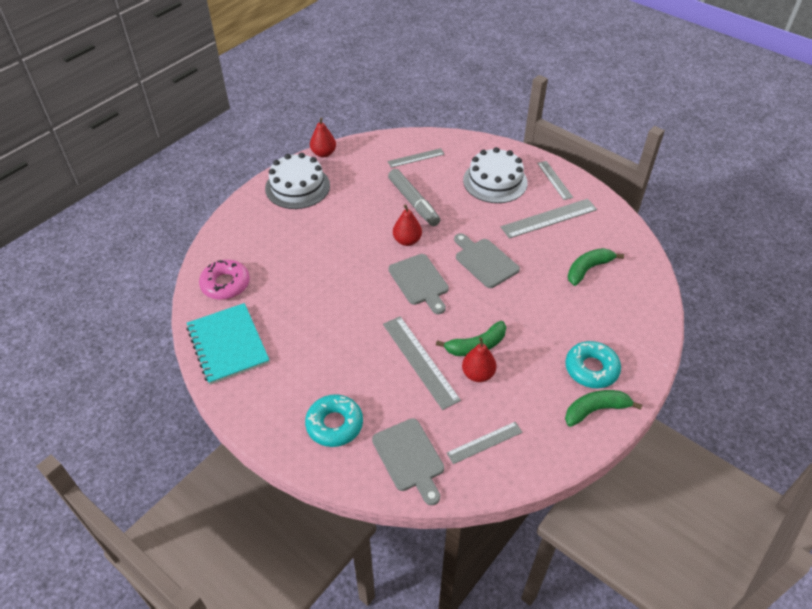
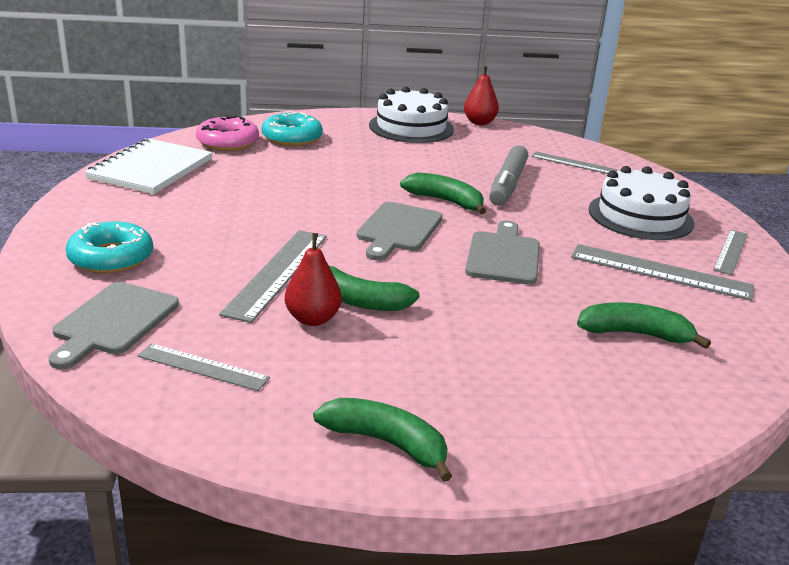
camera: 45 degrees right, 20 degrees down
(228, 345) = (151, 169): turquoise notebook -> white notebook
(407, 241) = (445, 201): red pear -> green banana
(591, 369) = (459, 408): turquoise donut -> turquoise donut (292, 138)

